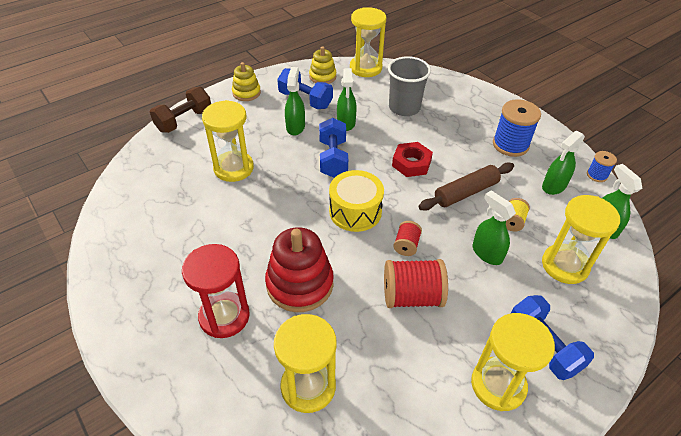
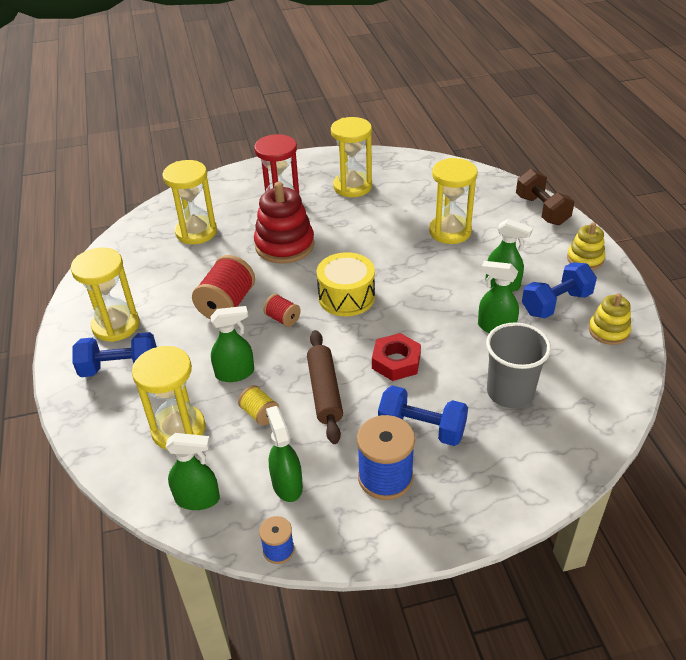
camera: 115 degrees right, 5 degrees down
(333, 158) = (434, 300): blue dumbbell -> blue dumbbell (421, 429)
(365, 68) = (623, 381): yellow hourglass -> yellow hourglass (352, 186)

